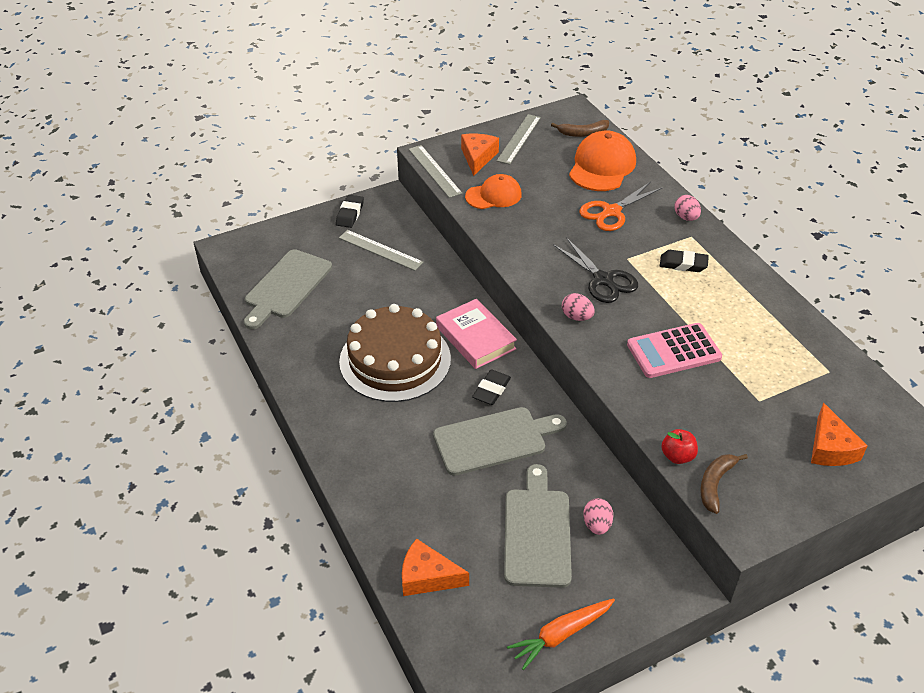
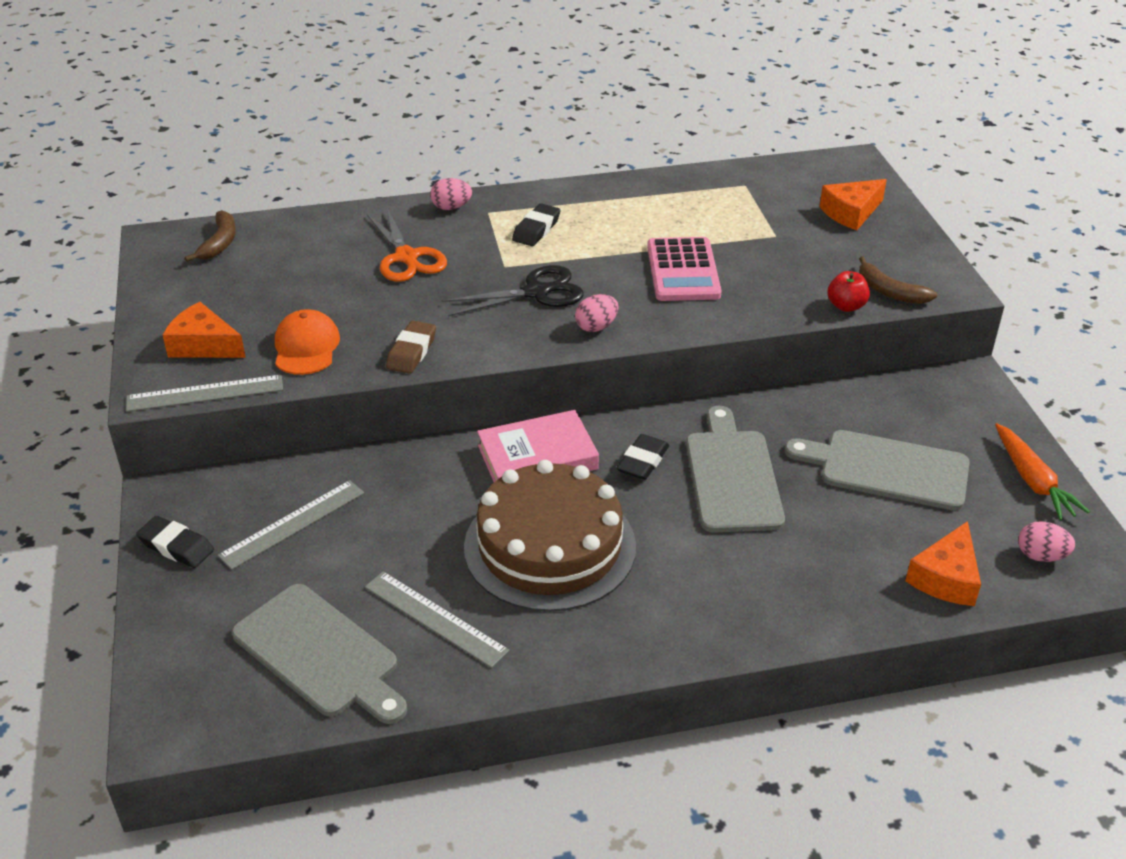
camera: 75 degrees left, 5 degrees down
(491, 390) = (643, 461): black eraser -> black eraser turned 75 degrees clockwise
(508, 238) = (411, 352): none -> brown eraser
(519, 139) = (187, 299): grey ruler -> grey ruler (435, 618)
(597, 525) = (882, 420): pink egg -> pink egg (1040, 556)
(602, 166) = (305, 244): orange cap -> none
(830, 448) = (851, 212): orange cheese -> orange cheese turned 135 degrees clockwise

